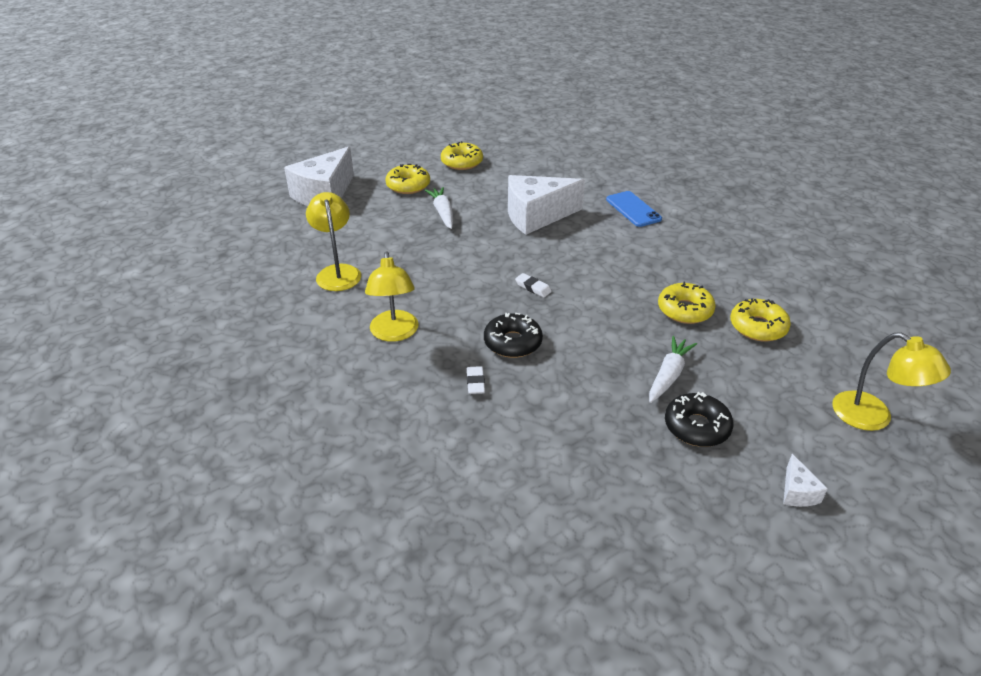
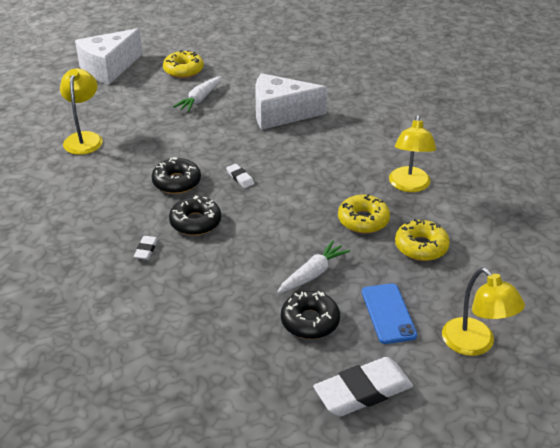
camera: 15 degrees right, 0 degrees up
(394, 333) = (103, 197): yellow lamp -> yellow lamp (409, 186)
(442, 213) = (200, 99): white carrot -> white carrot turned 150 degrees counterclockwise
(462, 162) = (242, 55): yellow donut -> none
(467, 303) = (176, 182): none -> black donut
(633, 209) = (373, 121): blue phone -> blue phone (388, 313)
(797, 492) = (363, 391): white cheese -> white eraser

